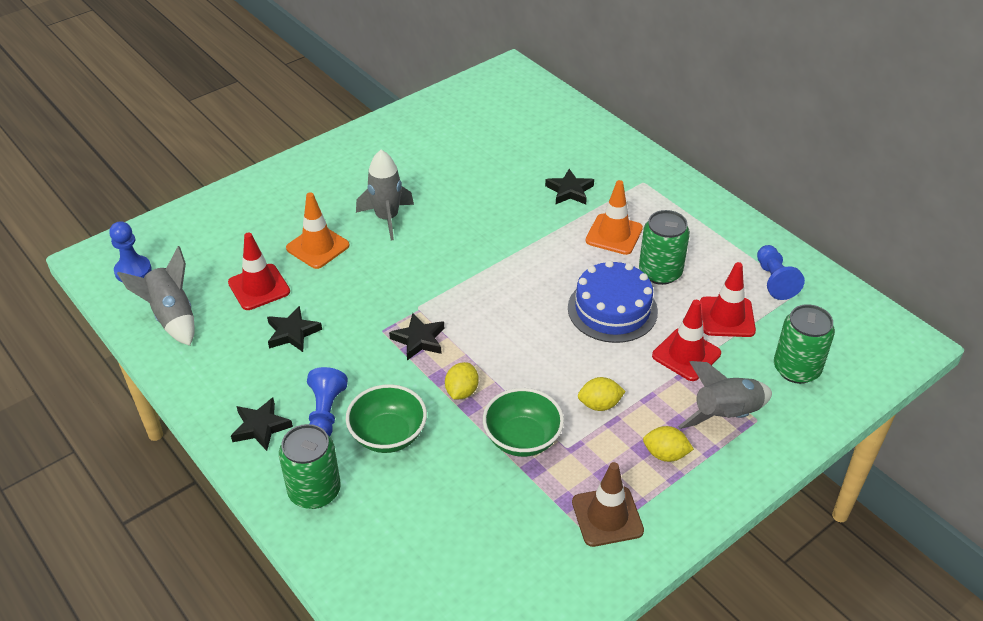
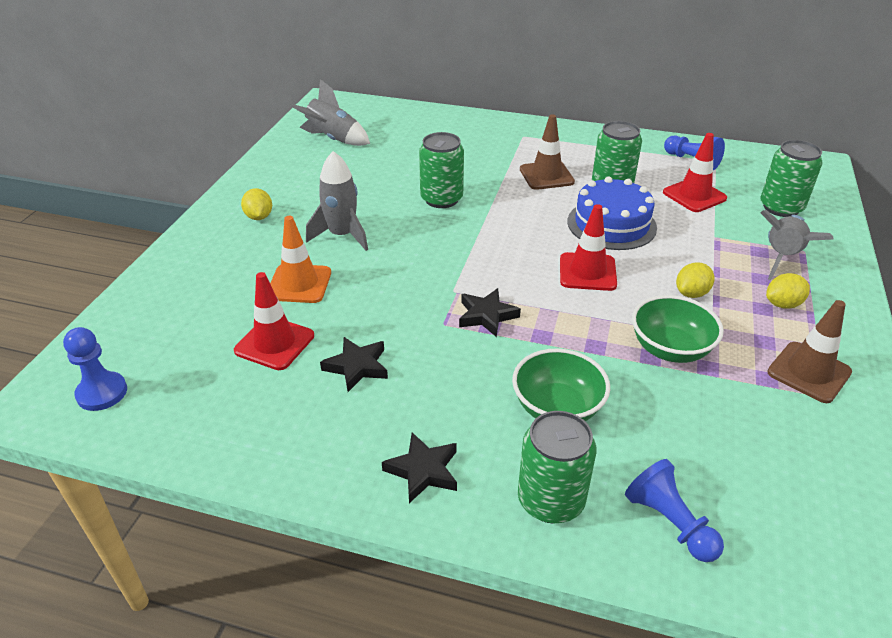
camera: 35 degrees left, 5 degrees down
(172, 316) = (200, 415): grey rocket -> grey rocket (332, 139)
(325, 413) = (474, 421): blue pawn -> blue pawn (670, 522)
(461, 391) = (574, 338): yellow lemon -> yellow lemon (259, 217)
(498, 218) = (441, 199): none -> green can
(569, 191) = (476, 160): black star -> none
(614, 234) = (546, 176): orange traffic cone -> brown traffic cone
(686, 354) = (702, 231): red traffic cone -> red traffic cone (587, 272)

